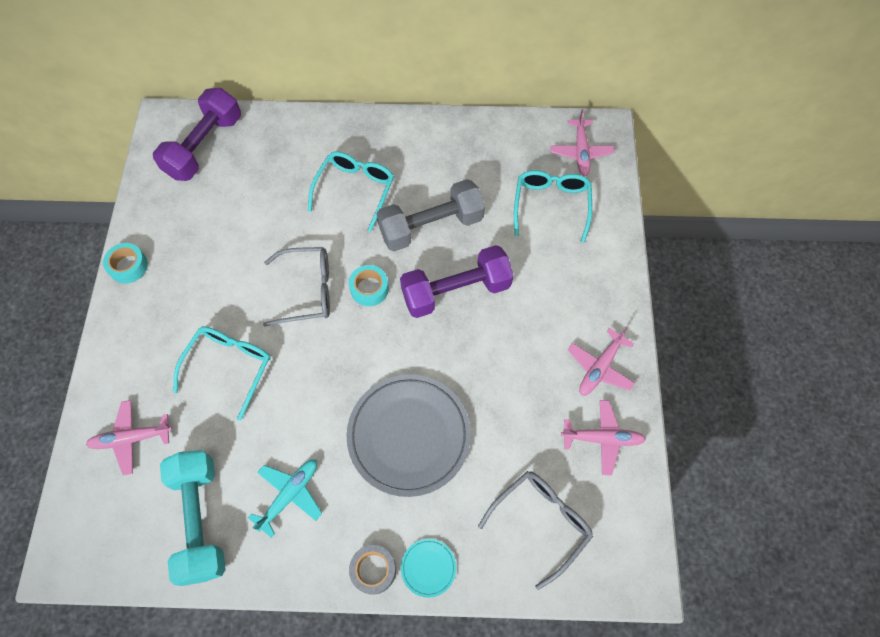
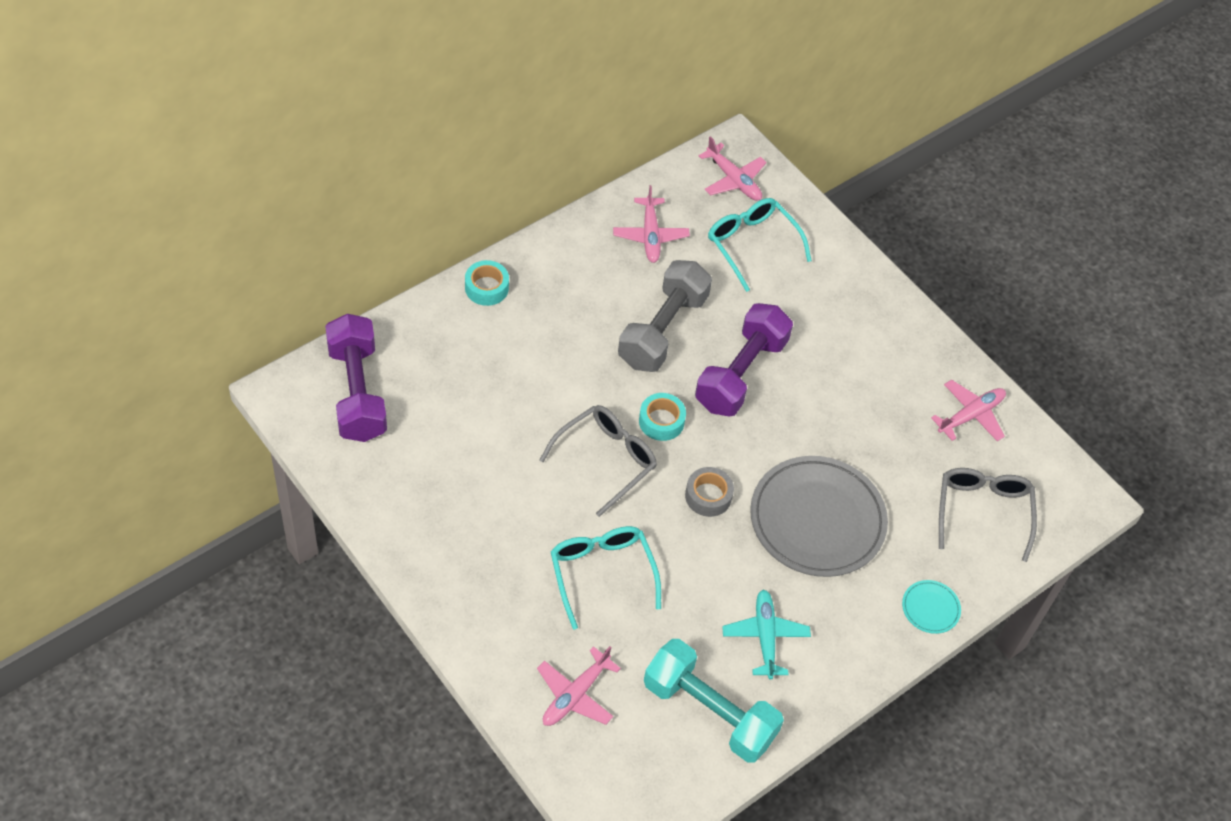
camera: 45 degrees left, 10 degrees down
(128, 266) = (403, 553): turquoise tape -> turquoise tape (486, 288)
(355, 190) = (557, 341): turquoise glasses -> none
(373, 570) = (890, 642): grey tape -> grey tape (708, 496)
(600, 367) = (918, 359): pink plane -> pink plane (650, 235)

